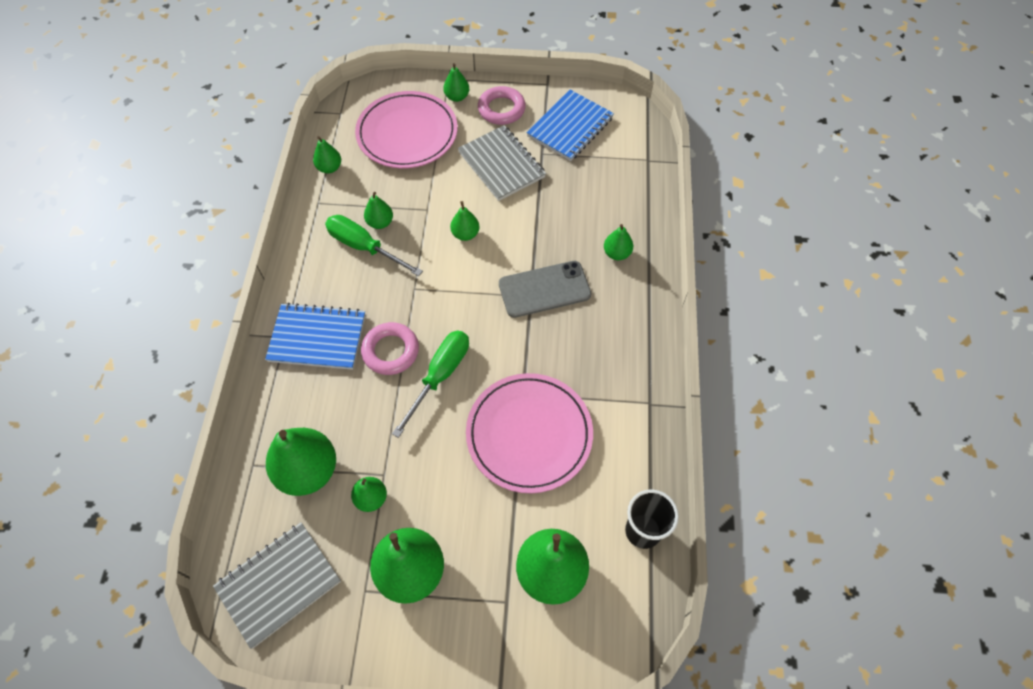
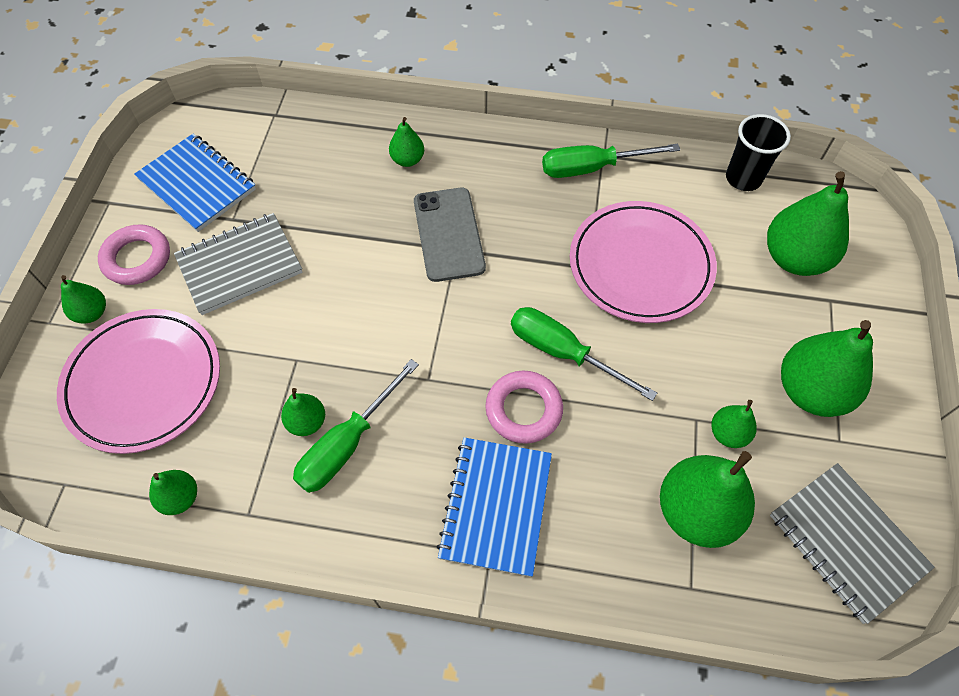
camera: 85 degrees left, 0 degrees up
(465, 234) = (349, 314): green pear -> none
(632, 394) = (592, 168): none -> green screwdriver

